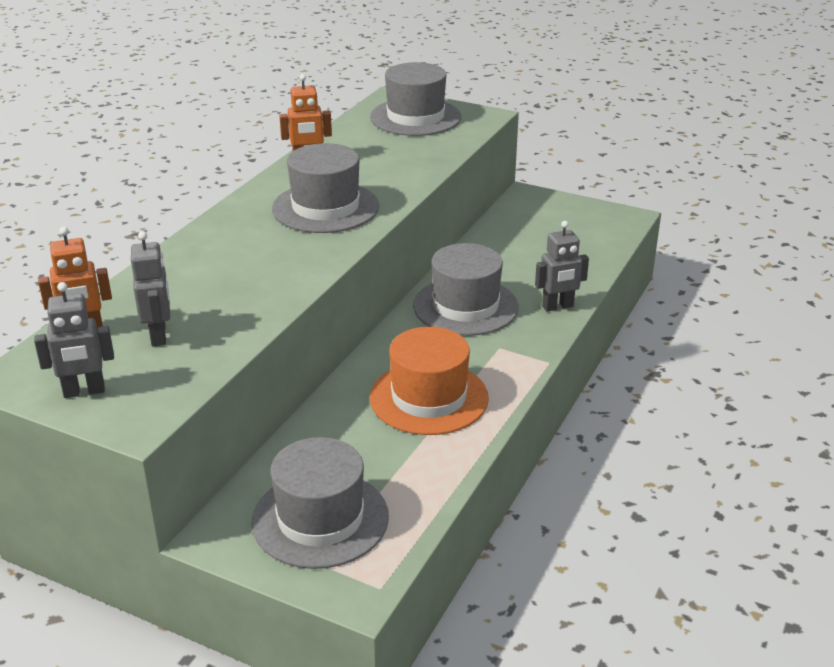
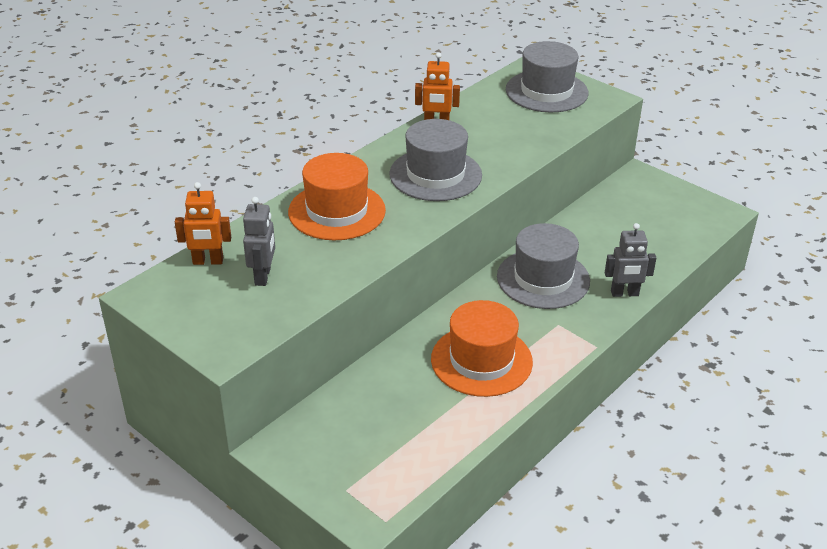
camera: 15 degrees right, 5 degrees up
(84, 392) = (193, 316): grey robot -> none
(224, 258) = (337, 211): none -> orange hat
(320, 519) = (358, 451): grey hat -> none

